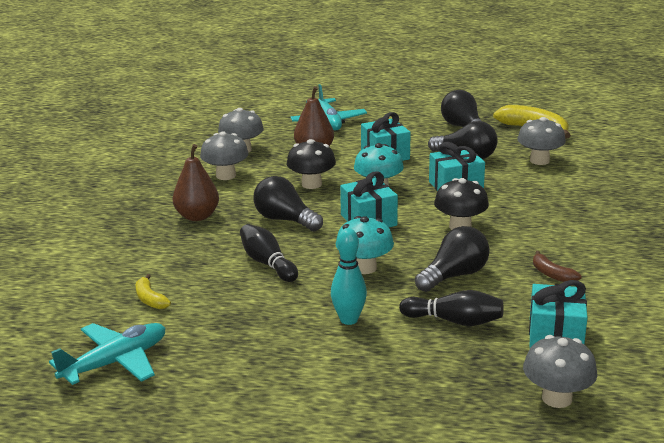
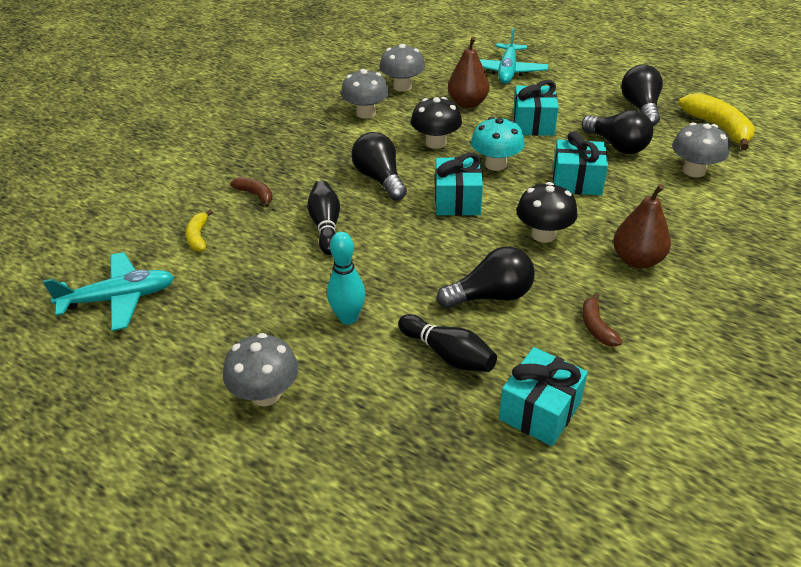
camera: 25 degrees right, 15 degrees up
(176, 256) = (255, 195): none -> brown banana
(197, 216) = (306, 154): brown pear -> brown pear (637, 260)
(364, 268) = (410, 258): turquoise mushroom -> none
(557, 398) = (478, 497): grey mushroom -> grey mushroom (265, 394)

